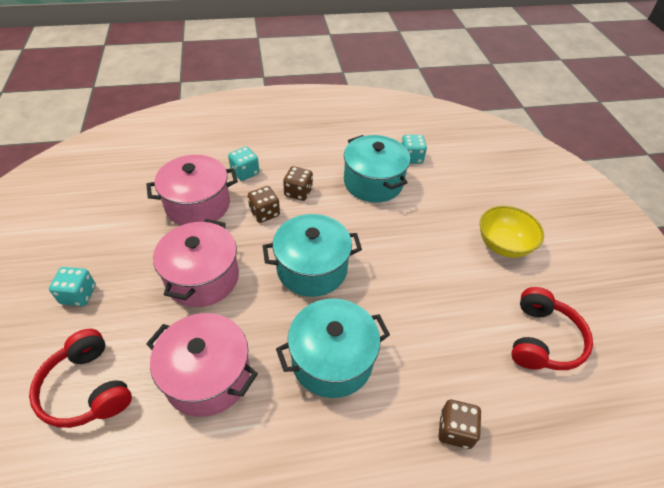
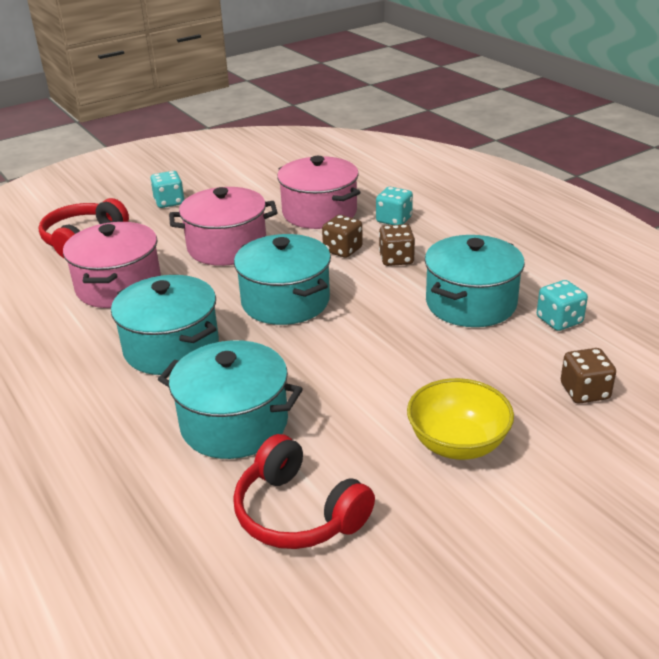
camera: 70 degrees right, 15 degrees down
(446, 346) = (234, 423): none -> turquoise pot
(455, 430) = (122, 454): brown dice -> brown dice (584, 391)
(543, 340) = (298, 513): red headphones -> red headphones turned 45 degrees clockwise

